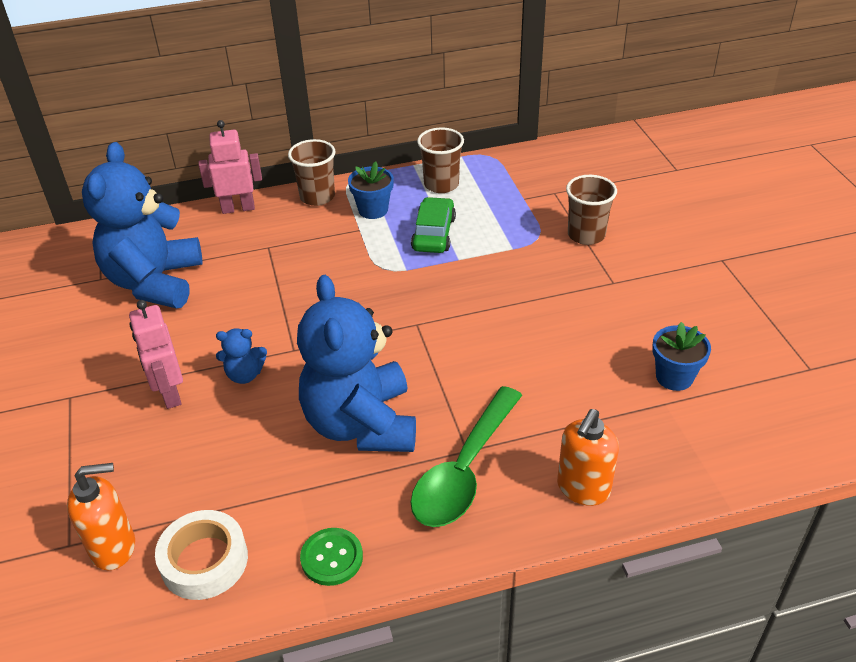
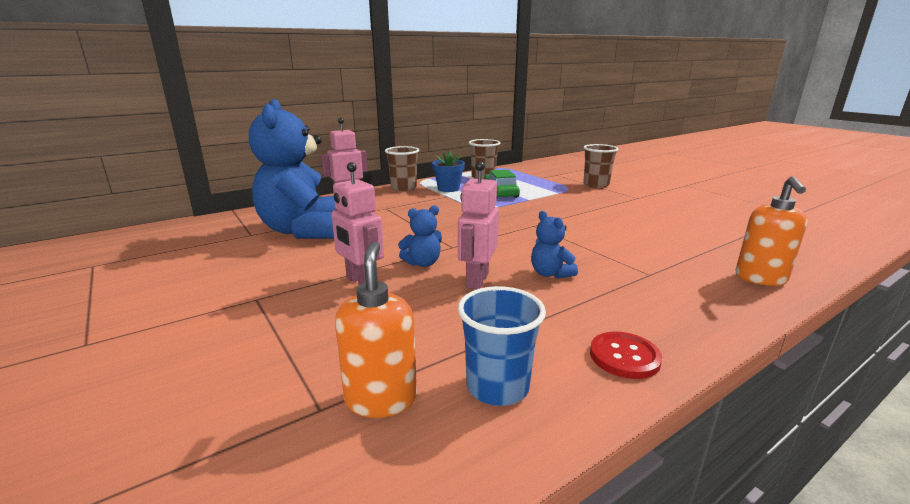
camera: 20 degrees left, 20 degrees down
(114, 547) = (381, 399): orange soap dispenser -> orange soap dispenser turned 60 degrees counterclockwise
(204, 561) = (497, 387): white tape -> blue cup
(280, 417) = (476, 280): none -> pink robot
(332, 558) = (624, 357): green button -> red button
(361, 424) = (550, 274): blue teddy bear -> blue teddy bear, size x0.42
(464, 470) = (663, 284): green spoon -> none
(674, 377) = (732, 225): blue flower pot -> none

